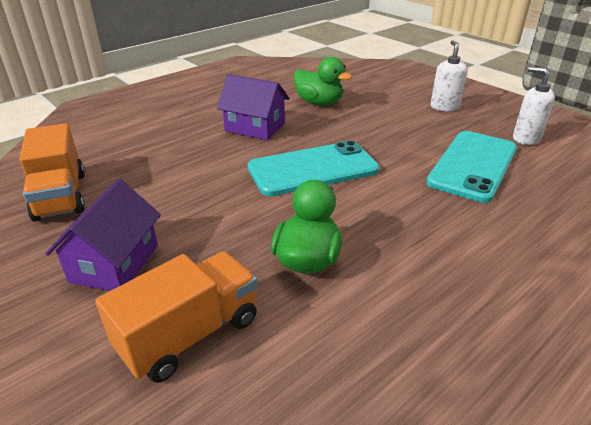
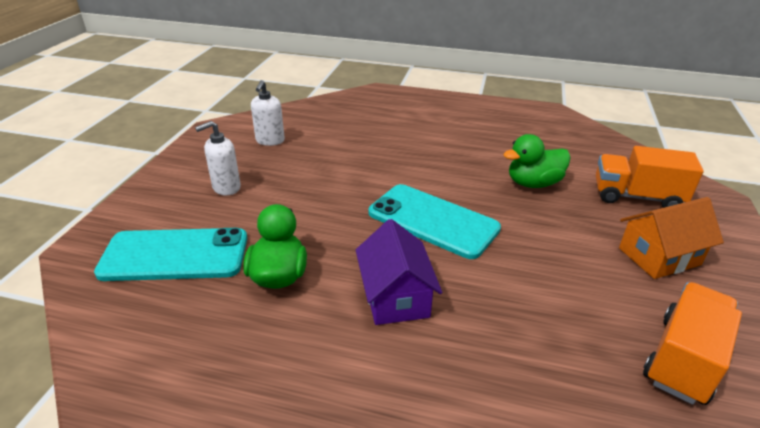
camera: 125 degrees left, 0 degrees up
(115, 263) = (659, 256): purple house -> orange house
(473, 165) = (342, 154): turquoise phone -> turquoise phone (175, 255)

